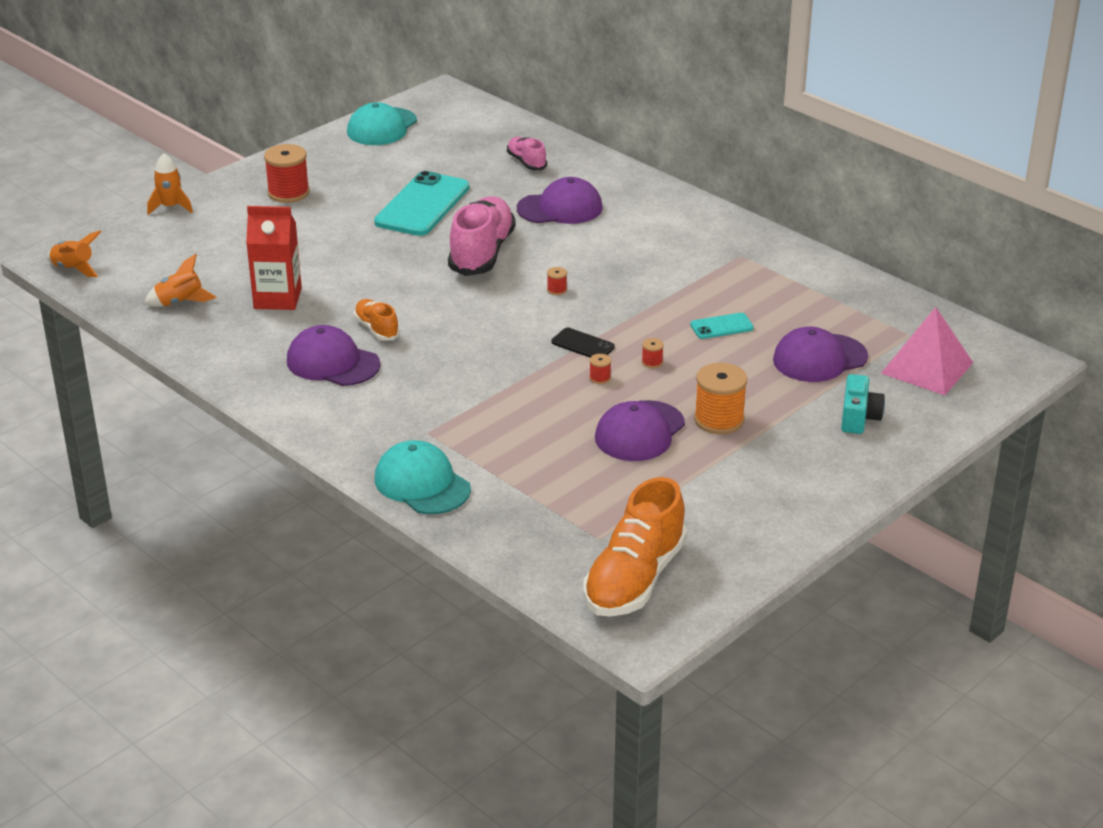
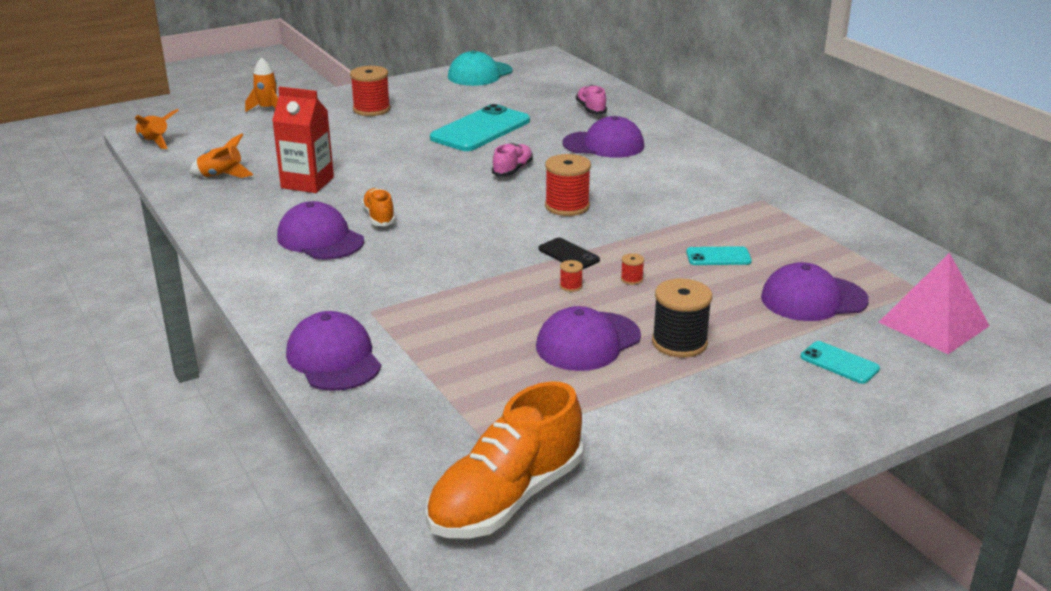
camera: 15 degrees right, 5 degrees down
(422, 484) = (334, 358): turquoise cap -> purple cap
(482, 253) = (512, 170): pink shoe -> pink shoe, size x0.51
(557, 290) = (567, 206): red spool -> red spool, size x2.26
(719, 420) = (679, 343): orange spool -> black spool
(858, 418) = (839, 363): turquoise camera -> turquoise phone

